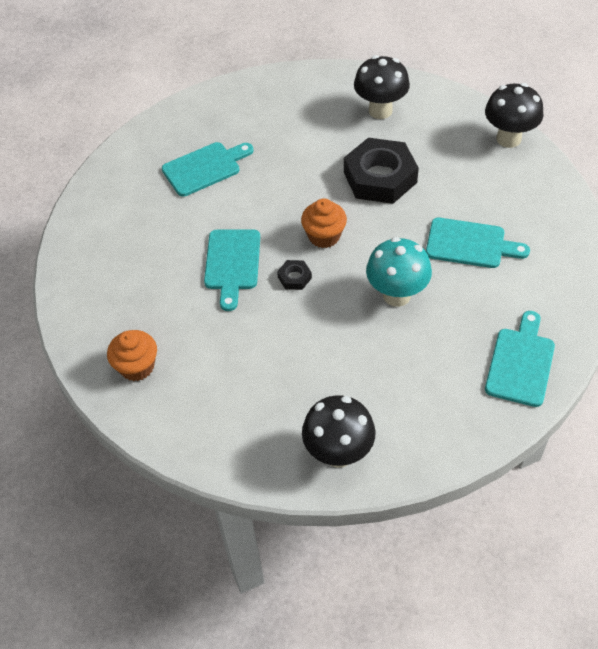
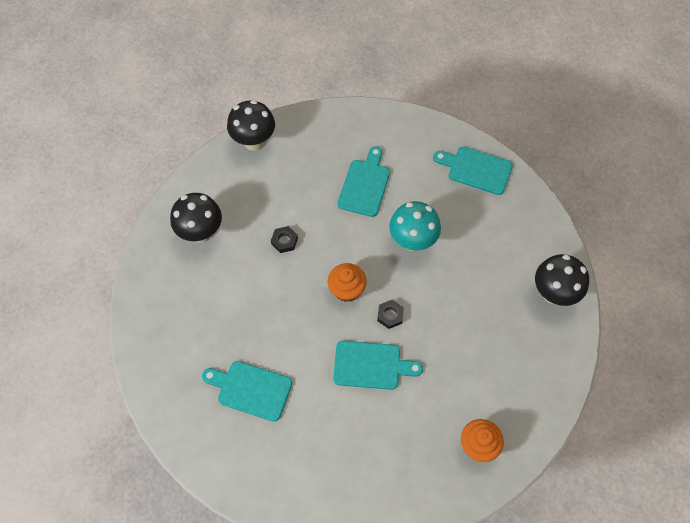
camera: 90 degrees left, 10 degrees up
(205, 168) = (251, 389): turquoise cutting board -> turquoise cutting board turned 45 degrees counterclockwise
(380, 177) = (284, 241): black nut -> black nut, size x0.42

